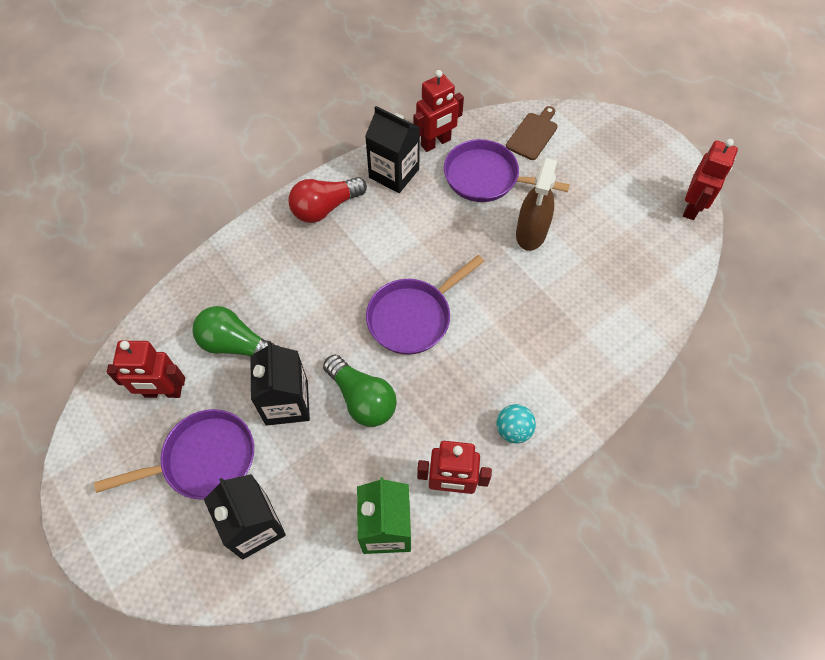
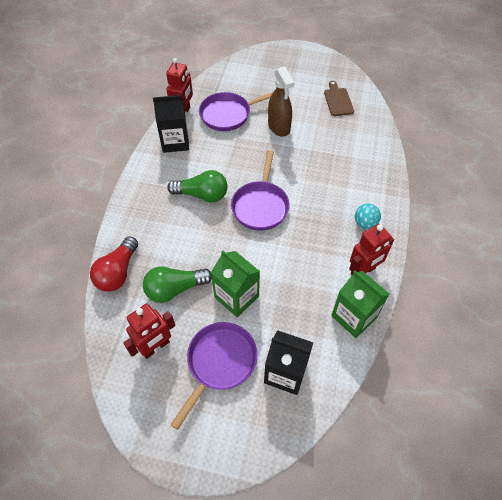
camera: 40 degrees left, 5 degrees down
(287, 402) = (236, 297): black carton -> green carton
(325, 208) = (153, 183): red light bulb -> red light bulb (118, 272)
(362, 399) = (276, 264): green light bulb -> green light bulb (202, 195)
(533, 134) = (231, 80): brown cutting board -> brown cutting board (338, 100)
(692, 207) = (341, 70): red robot -> none

